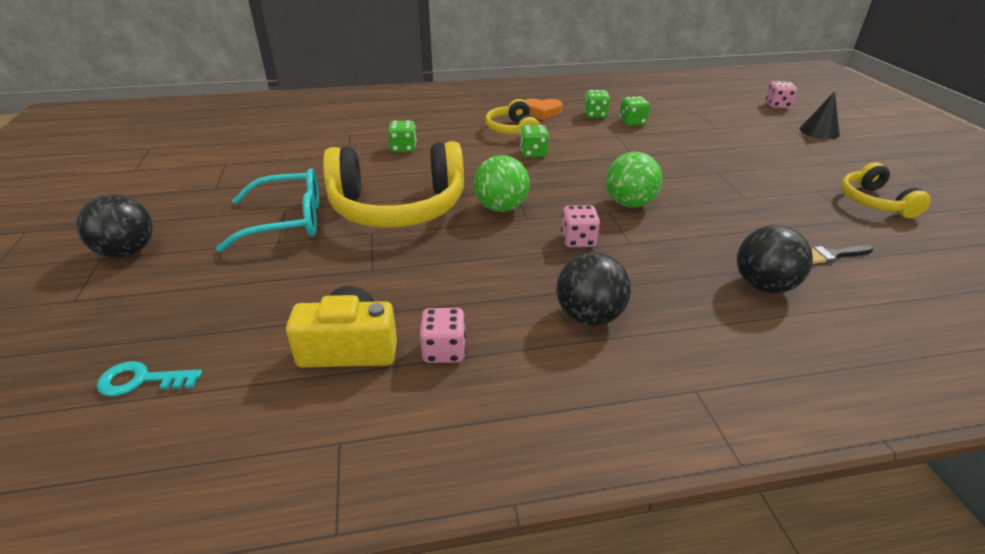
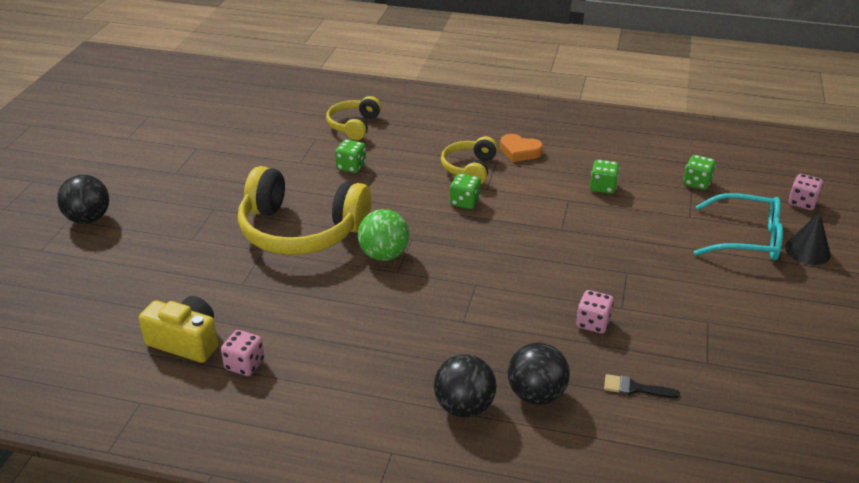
camera: 25 degrees right, 0 degrees up
(141, 380) = (54, 323): turquoise key -> none
(289, 221) = (210, 221): turquoise glasses -> turquoise glasses (748, 239)
(578, 240) = (421, 305): pink dice -> pink dice (593, 323)
(589, 316) = (368, 373): black ball -> black ball (464, 407)
(595, 115) = (572, 168): green dice -> green dice (697, 183)
(629, 203) = (501, 282): green ball -> none
(874, 202) = (753, 350): yellow headphones -> yellow headphones (354, 126)

